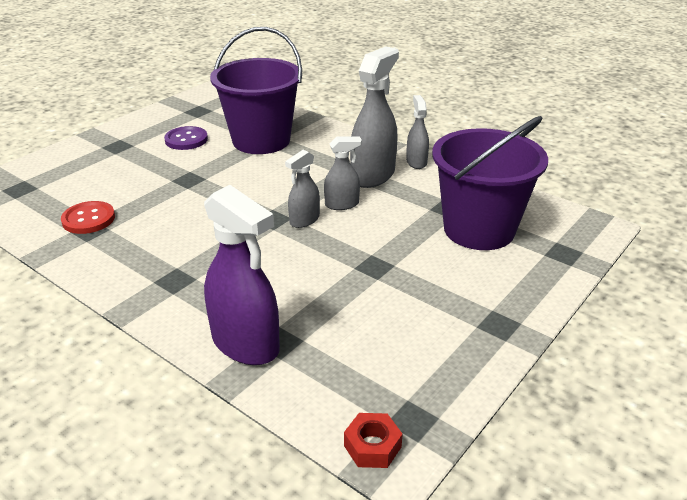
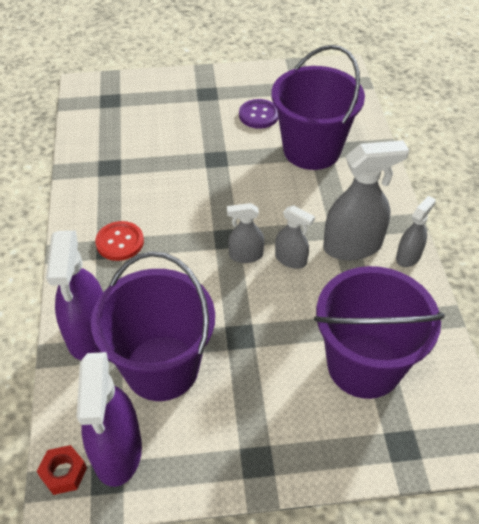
camera: 45 degrees right, 15 degrees up
(88, 219) = (118, 156): red button -> red button (120, 242)
(345, 322) = (162, 367): none -> purple bucket
(394, 397) = (117, 451): none -> purple spray bottle

